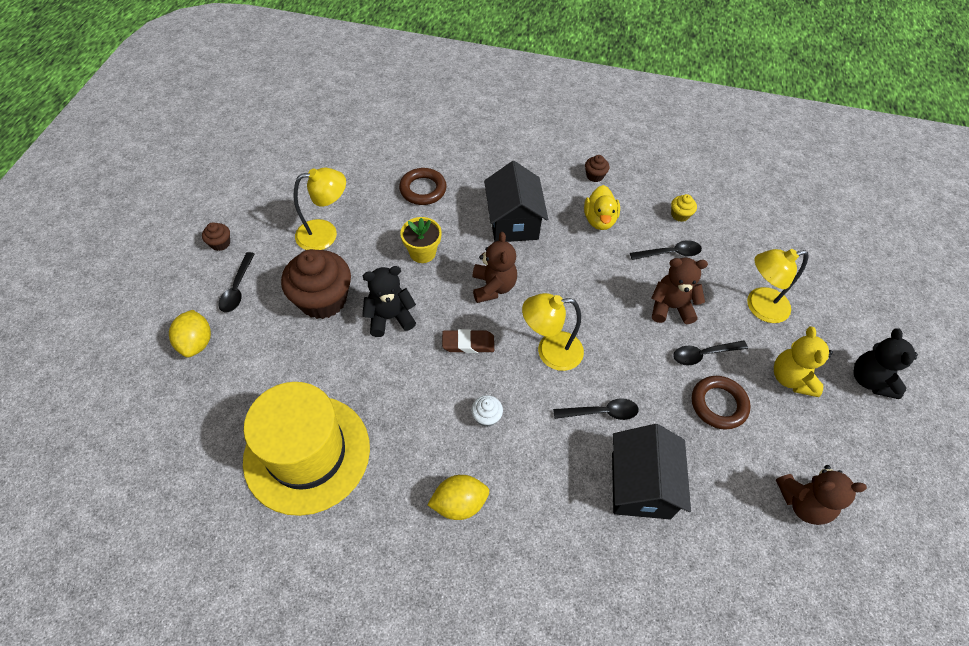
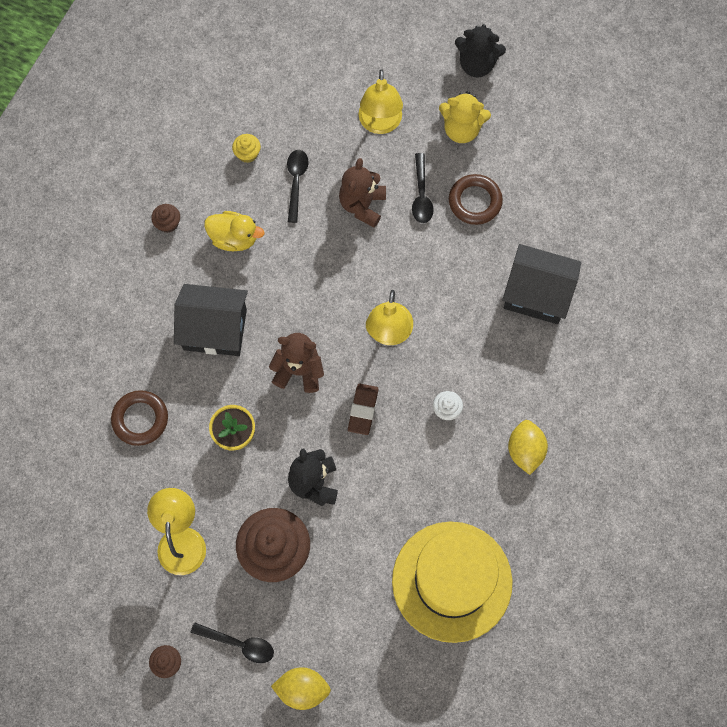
camera: 75 degrees left, 15 degrees up
(601, 412) = (462, 305): black spoon -> none
(803, 503) = (575, 170): brown teddy bear -> none

